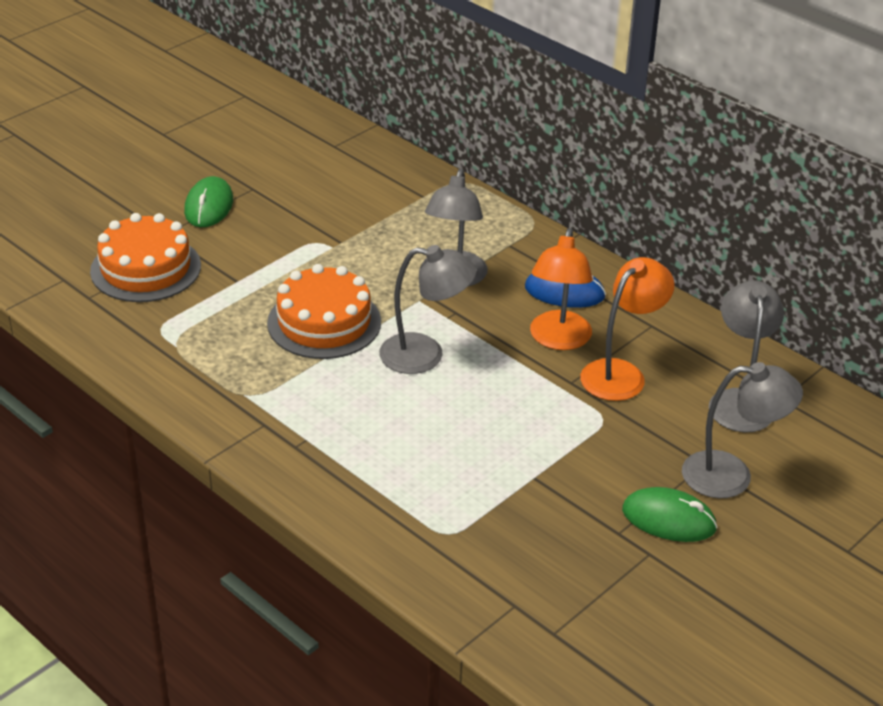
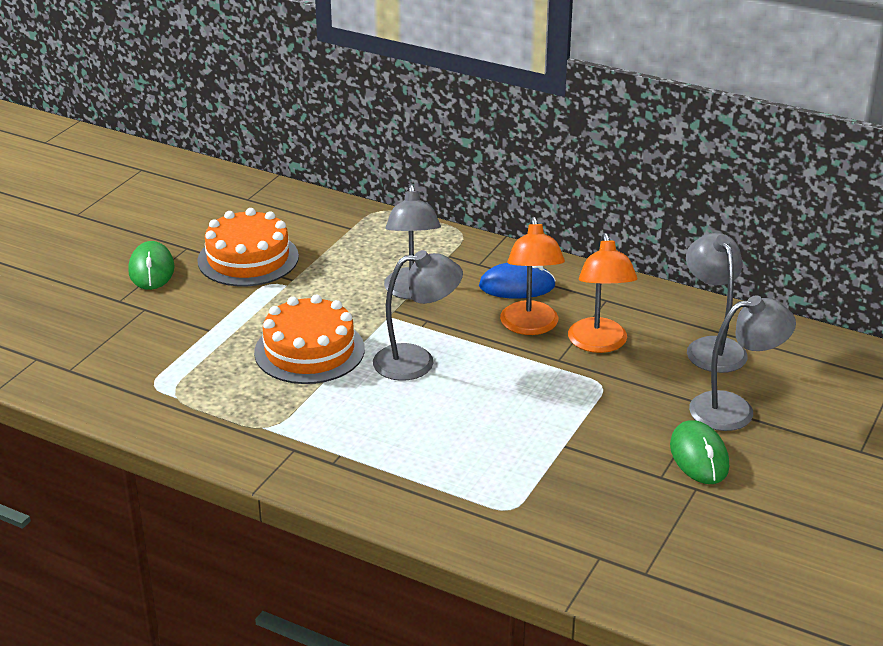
camera: 15 degrees left, 5 degrees down
(145, 268) = (114, 334): orange cake -> orange cake (248, 259)
(621, 373) = (599, 344): orange lamp -> orange lamp turned 150 degrees clockwise
(668, 519) = (699, 456): green mouse -> green mouse turned 75 degrees clockwise

